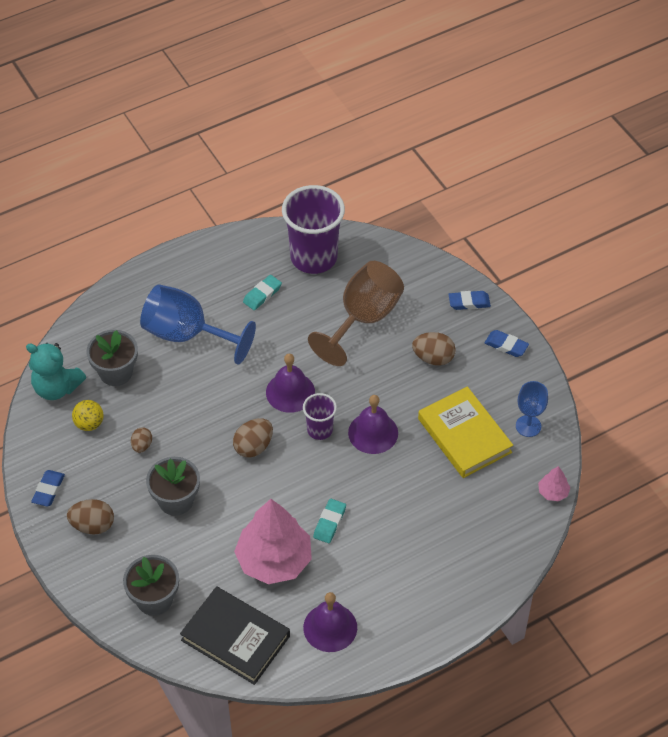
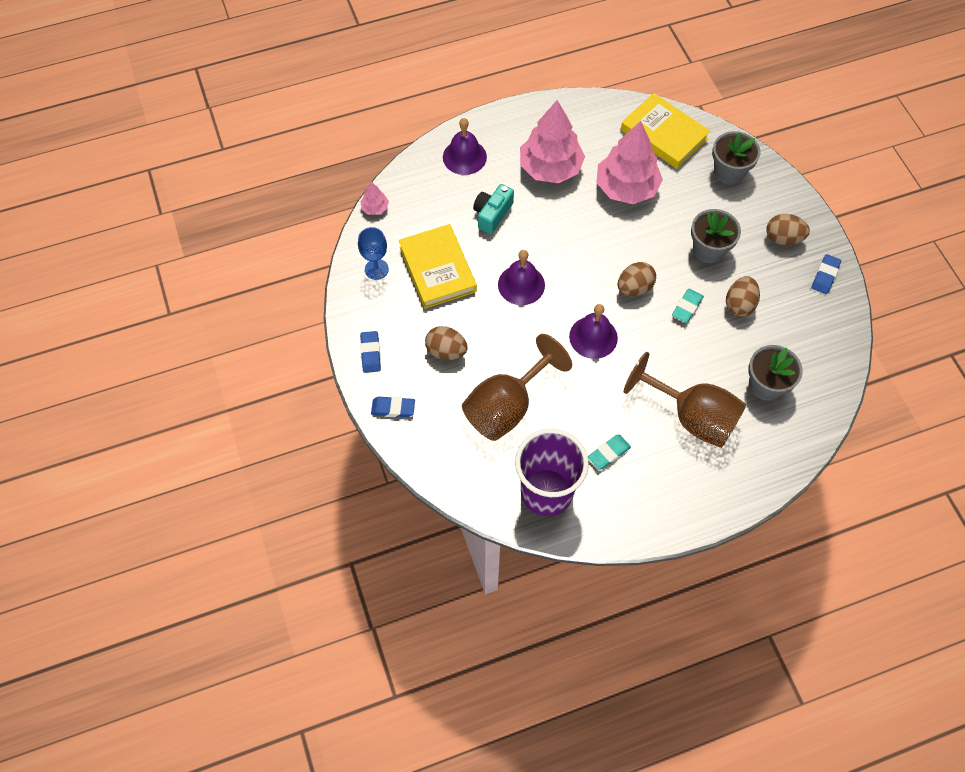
camera: 170 degrees left, 10 degrees up
(56, 388) = (825, 377): turquoise teddy bear -> none
(89, 424) = (790, 334): yellow ball -> none
(142, 445) = (739, 304): brown egg -> brown egg, size x1.61
(187, 335) = (692, 417): blue goblet -> brown goblet
(235, 638) = (664, 134): black book -> yellow book
(320, 430) = (570, 295): purple cup -> none
(329, 523) = (574, 211): turquoise eraser -> turquoise eraser (687, 307)
(330, 627) = (587, 131): purple bell -> purple bell (464, 157)
(366, 571) = (550, 168): none -> pink tree
(421, 504) = (492, 214): none -> turquoise camera
(506, 345) = (370, 353): blue eraser -> blue eraser turned 45 degrees clockwise

